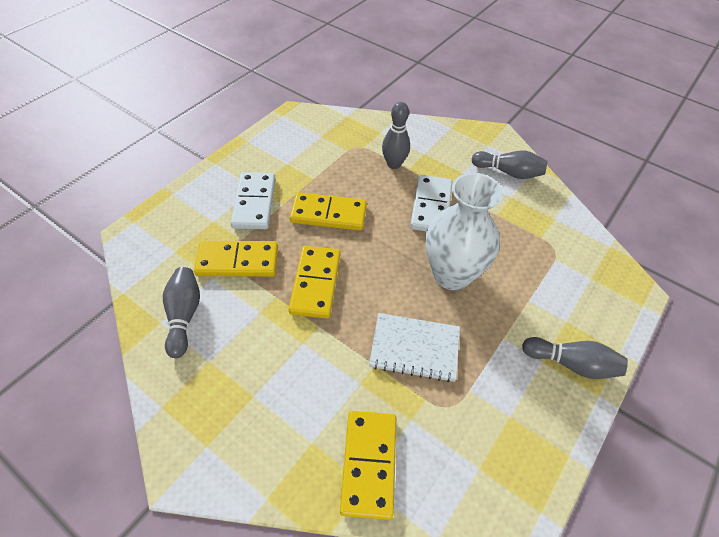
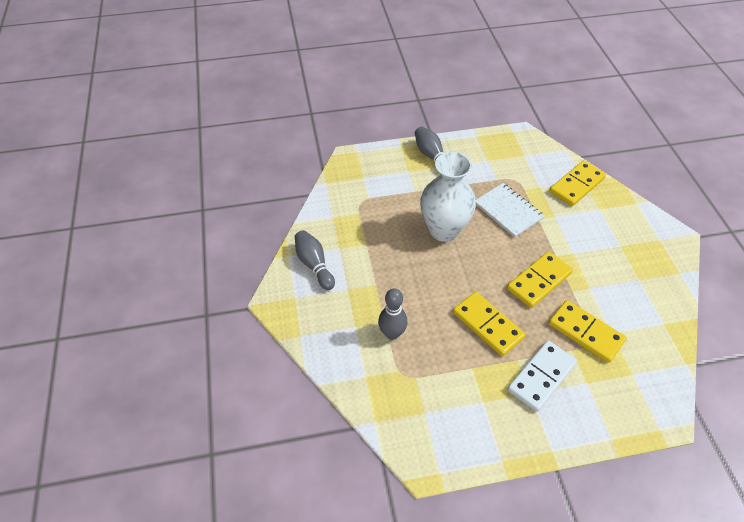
camera: 135 degrees left, 0 degrees up
(184, 316) = (645, 317): grey bowling pin -> none
(431, 206) = (404, 279): white domino -> none

